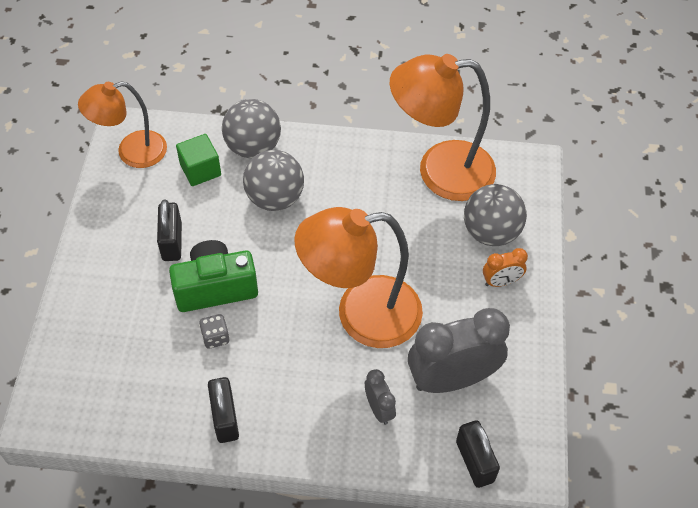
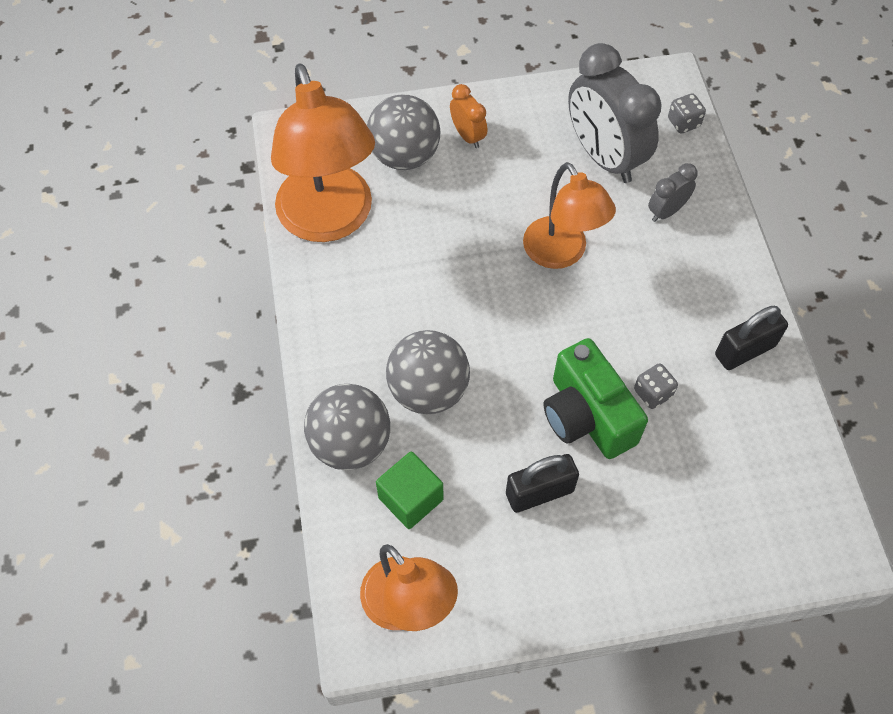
camera: 105 degrees left, 5 degrees up
(361, 315) = (561, 254): orange lamp -> orange lamp, size x0.64
(474, 461) = (683, 122): black padlock -> grey dice

